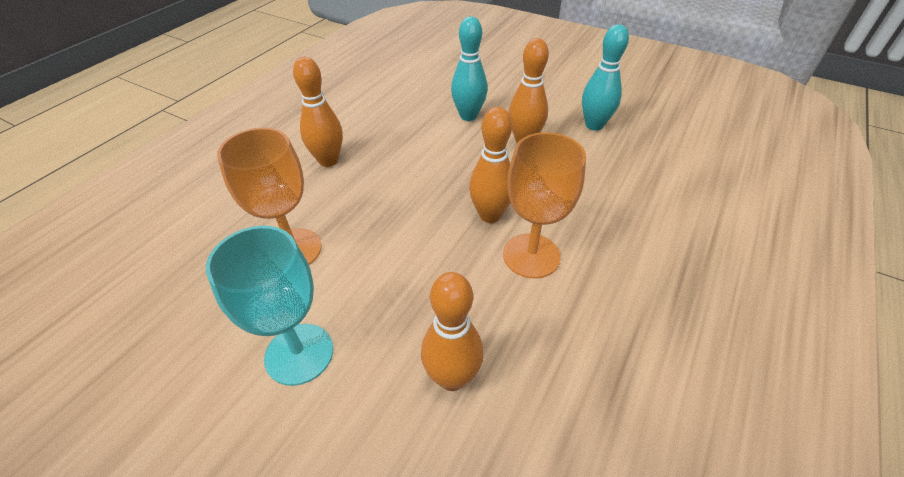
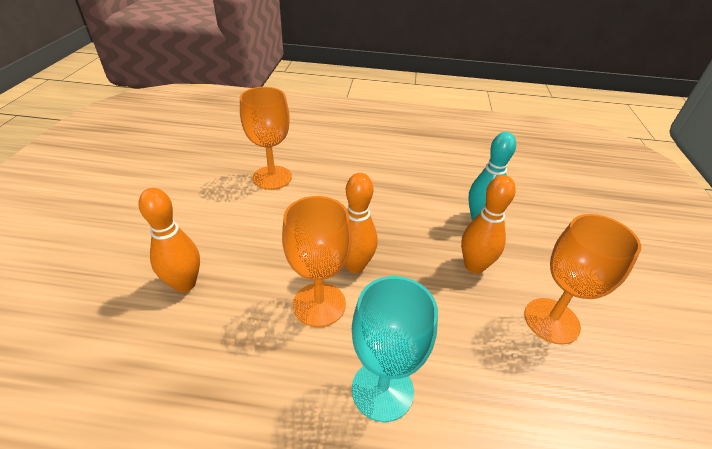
camera: 65 degrees right, 5 degrees down
(299, 354) = (192, 208): turquoise goblet -> turquoise goblet (382, 390)
(328, 160) = (364, 163): orange bowling pin -> none
(594, 125) = (551, 320): turquoise bowling pin -> orange goblet

